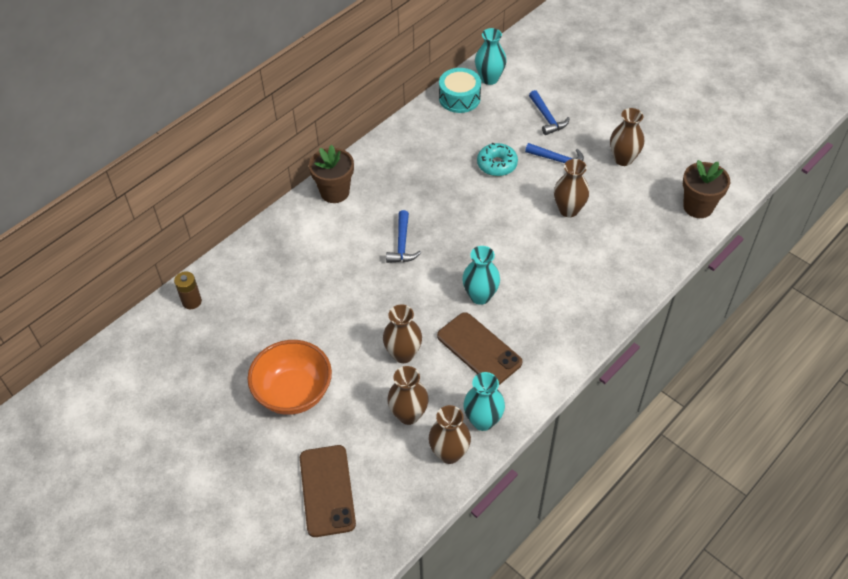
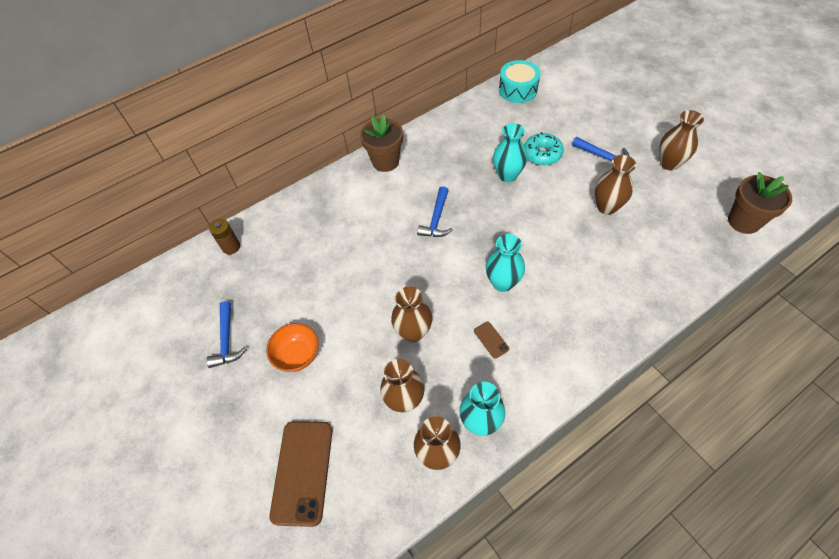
camera: 15 degrees right, 5 degrees up
(293, 393) = (298, 355): orange bowl -> orange bowl, size x0.62
(479, 349) = (491, 340): brown phone -> brown phone, size x0.43
(489, 79) = (549, 75): turquoise vase -> turquoise vase (507, 175)
(547, 118) = (598, 116): blue hammer -> blue hammer (227, 340)

